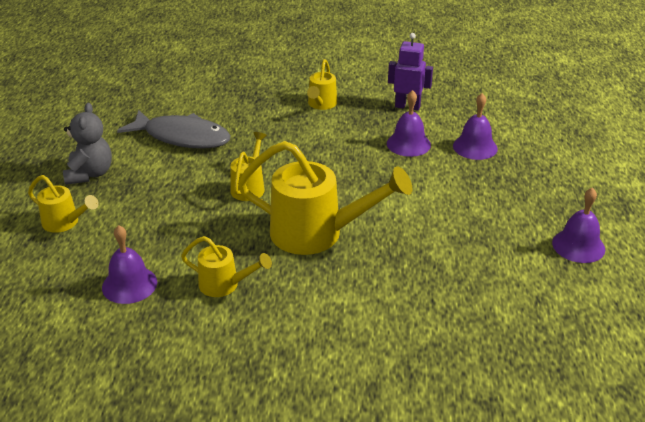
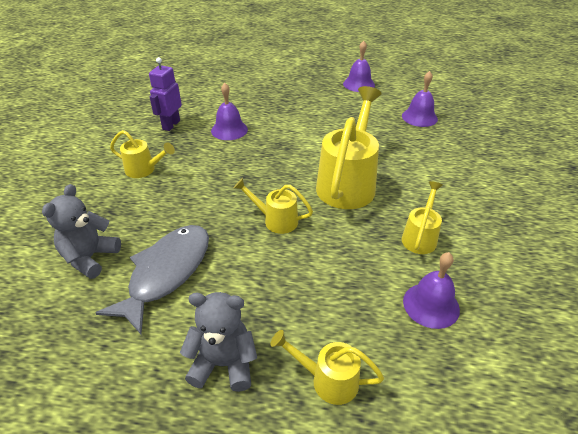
camera: 85 degrees left, 5 degrees up
(64, 223) = (328, 380): yellow watering can -> yellow watering can turned 105 degrees counterclockwise
(201, 101) = (90, 258): none -> grey teddy bear
(475, 147) = (242, 103): purple bell -> purple bell (419, 117)

